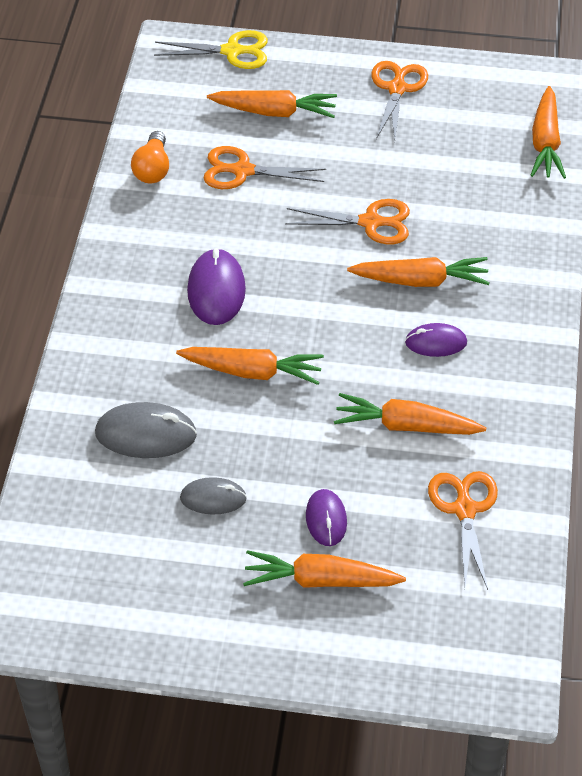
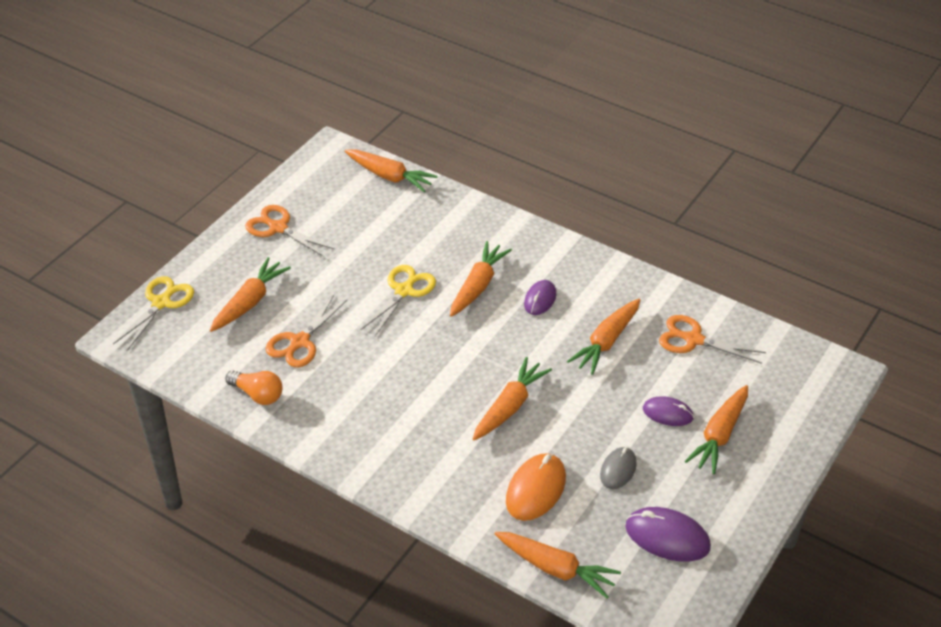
camera: 65 degrees left, 5 degrees down
(47, 487) = (556, 568): none -> orange carrot
(146, 434) = (536, 489): grey mouse -> orange mouse
(216, 290) = (415, 400): purple mouse -> purple mouse (667, 537)
(370, 222) = (404, 291): orange scissors -> yellow scissors

